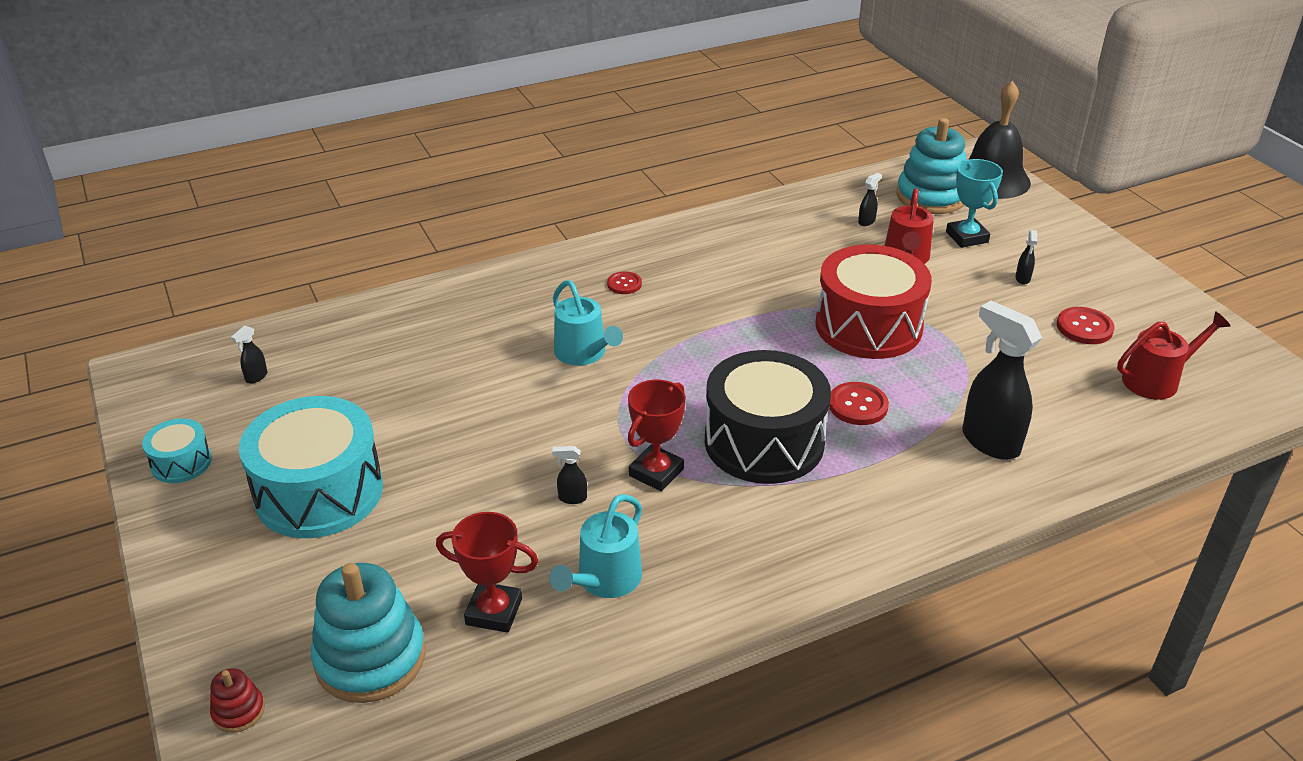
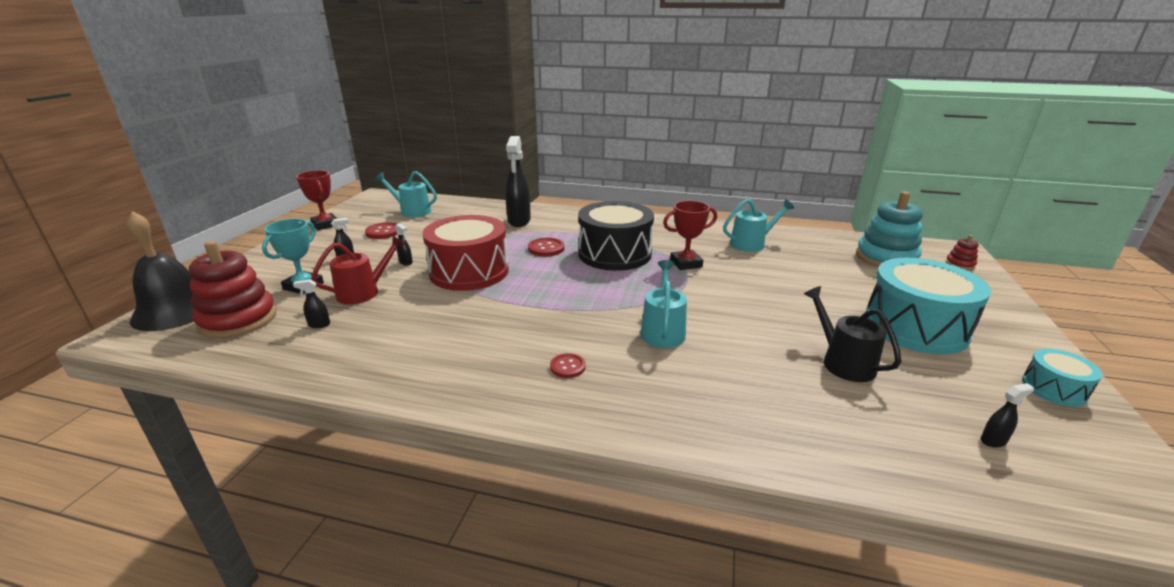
camera: 140 degrees left, 10 degrees down
(391, 399) = (843, 362): none -> black watering can
(494, 612) = (814, 252): red trophy -> red trophy (325, 225)
(572, 498) = (743, 270): black spray bottle -> black spray bottle (406, 262)
(931, 196) = (238, 320): turquoise stacking toy -> red stacking toy
(1156, 380) = (412, 211): red watering can -> turquoise watering can

